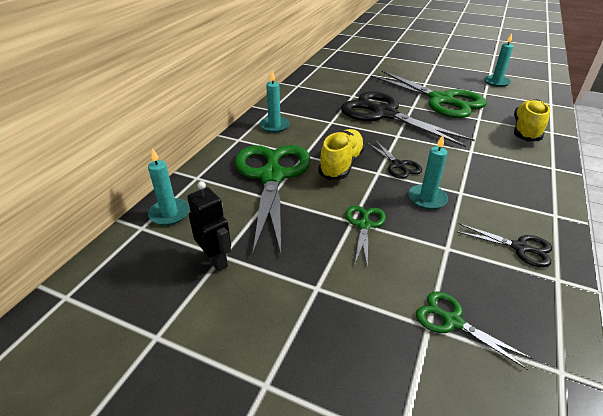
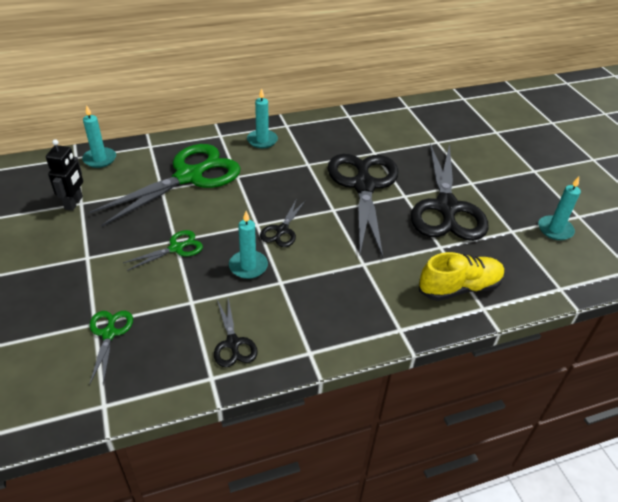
camera: 45 degrees right, 5 degrees up
(341, 164) = (246, 200): yellow shoe -> none
(441, 100) = (446, 207): green scissors -> black scissors

